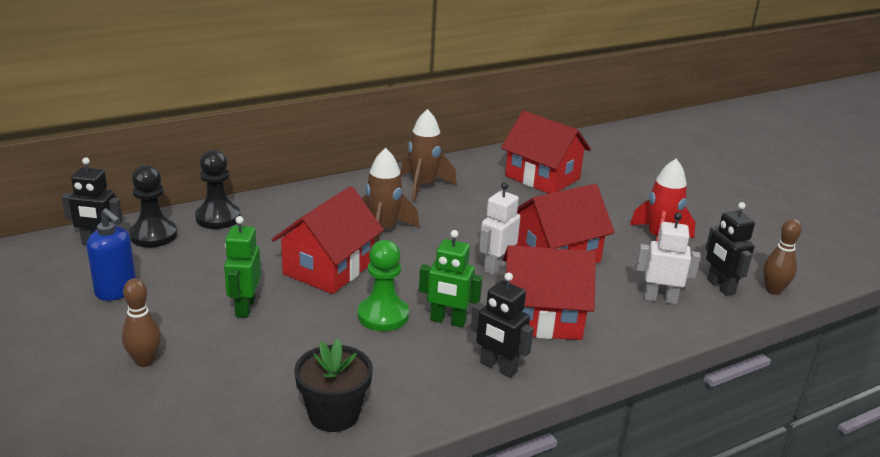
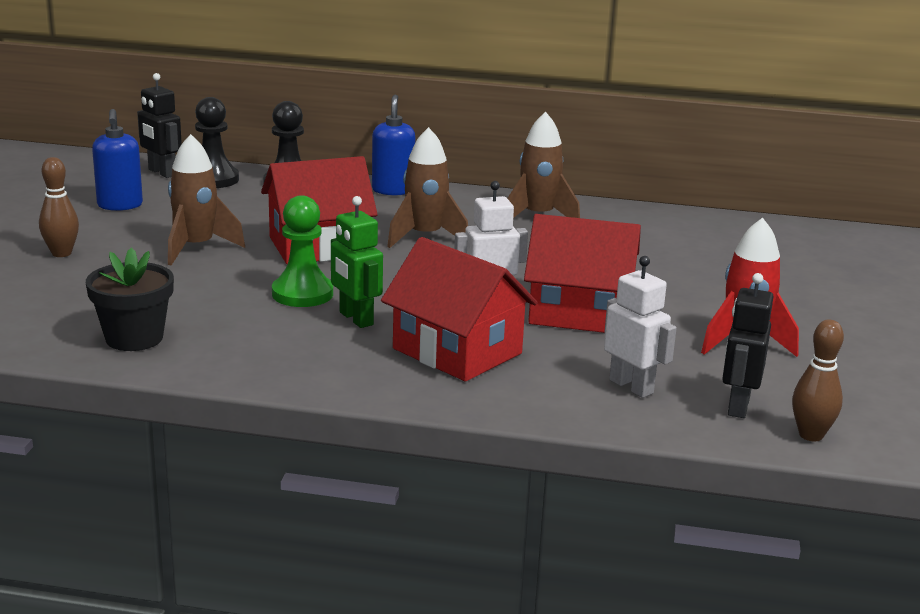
camera: 40 degrees right, 5 degrees down
(245, 307) = (196, 248): green robot -> brown rocket
(300, 197) = (392, 190): none -> blue soap dispenser
(498, 367) = (336, 367): black robot -> none
(542, 177) = (700, 249): red house -> none

